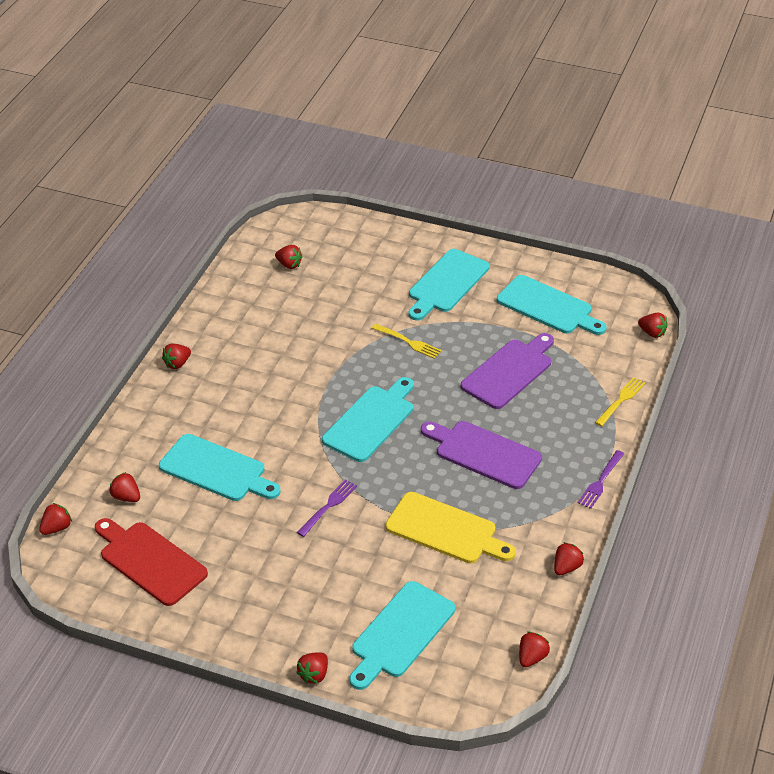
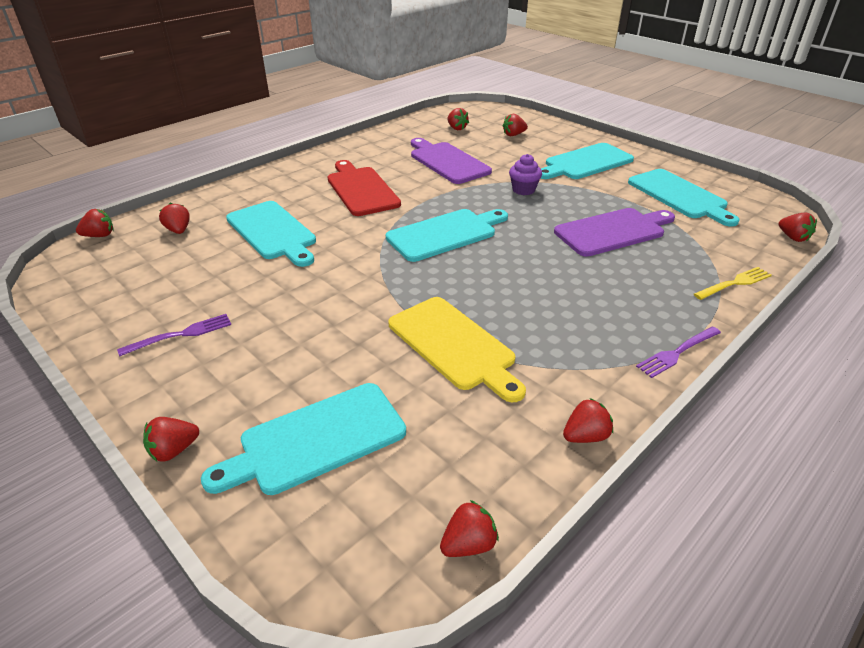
camera: 25 degrees right, 5 degrees down
(150, 561) = (140, 282): red cutting board -> red cutting board (361, 189)
(177, 364) = (314, 161): red strawberry -> red strawberry (513, 135)
(328, 506) = (346, 287): purple fork -> purple fork (180, 335)
(408, 342) = (523, 190): yellow fork -> purple cupcake
(484, 453) = (545, 288): purple cutting board -> purple cutting board (447, 162)

